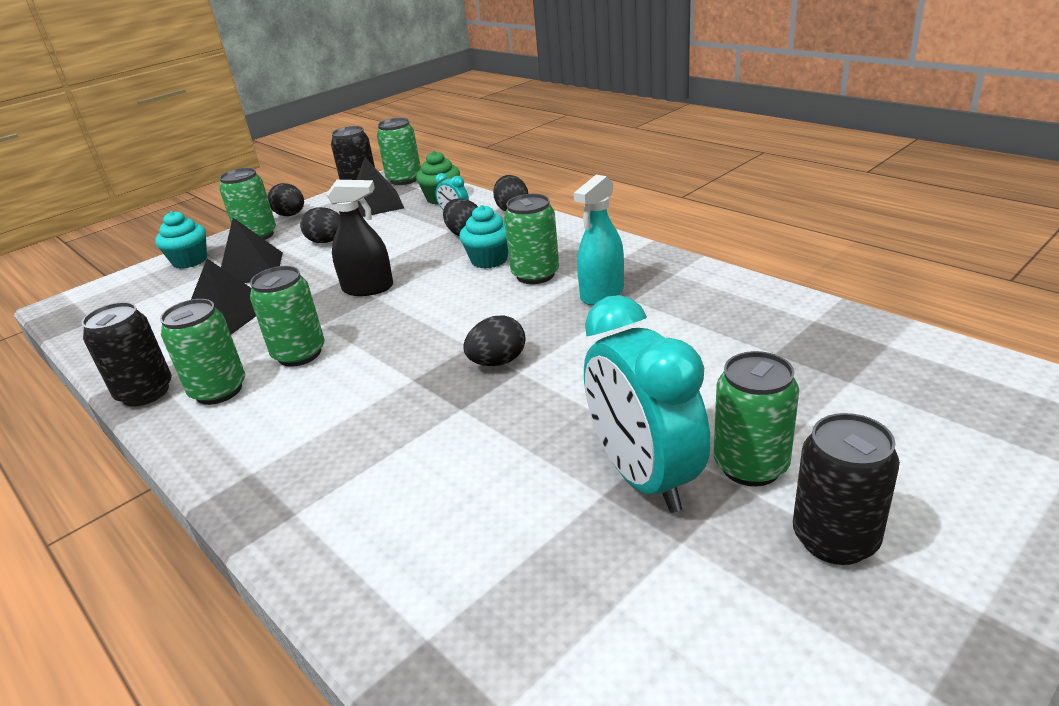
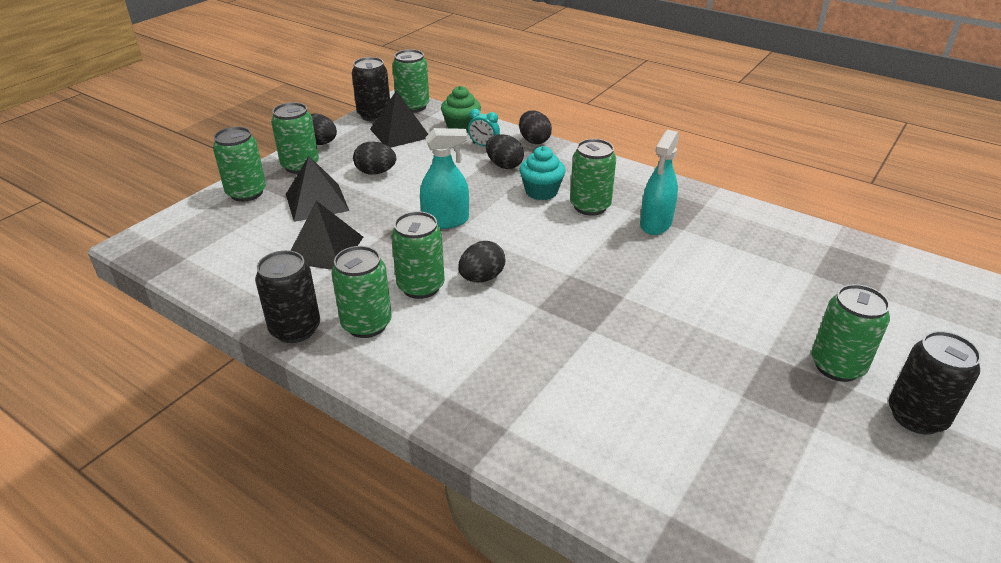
camera: 15 degrees left, 5 degrees up
(190, 261) = (246, 193): turquoise cupcake -> green can
(368, 288) = (446, 221): black spray bottle -> turquoise spray bottle
(497, 362) = (601, 288): black egg -> black egg (482, 278)
(643, 477) = (765, 380): turquoise clock -> none

